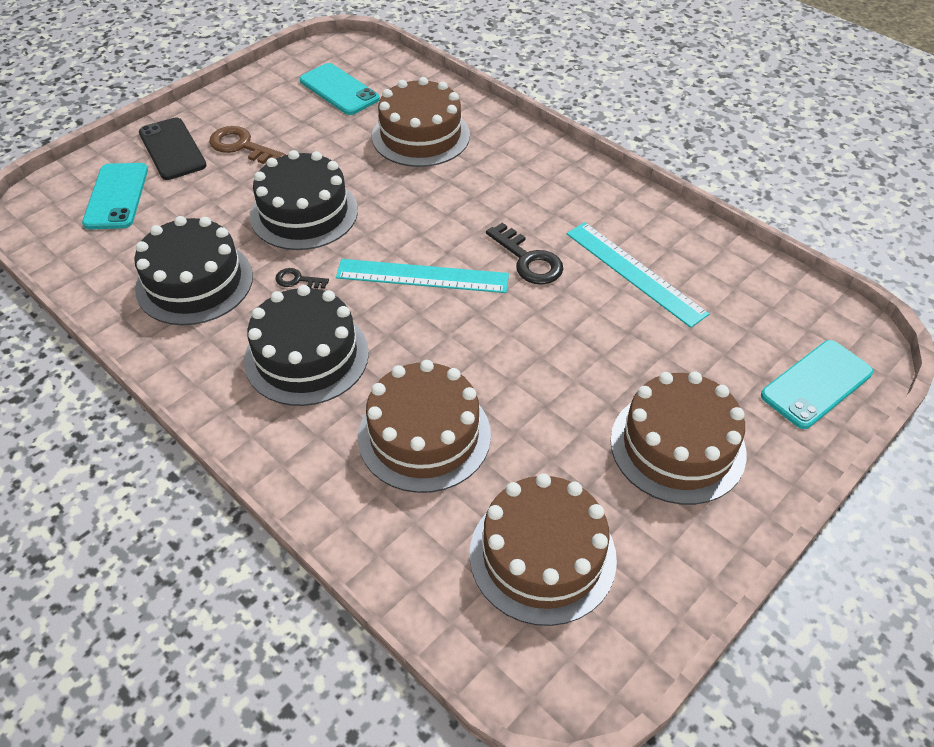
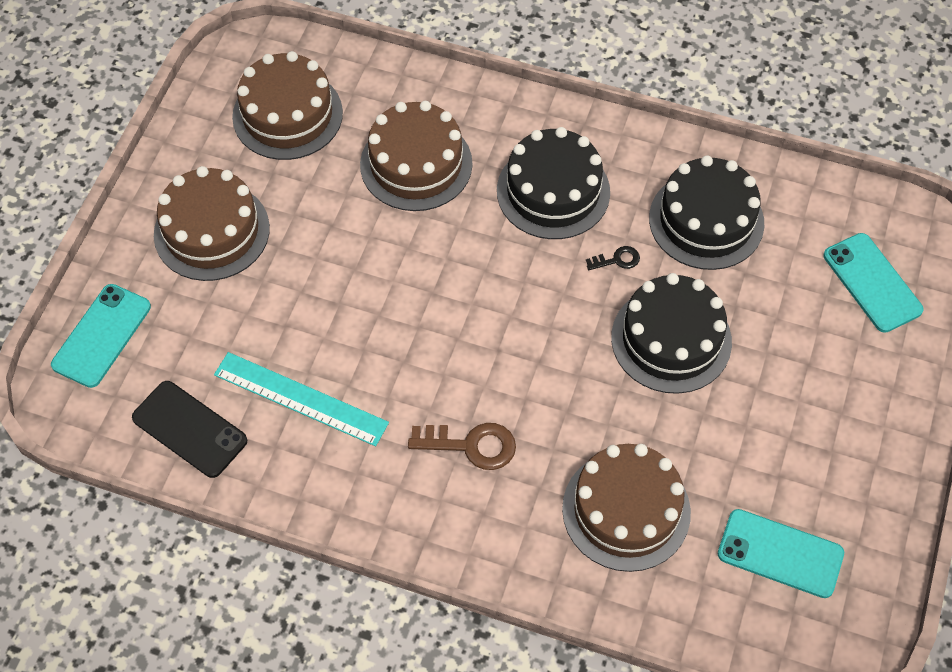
camera: 155 degrees right, 10 degrees up
(172, 149) = (881, 368): black phone -> black phone (189, 429)
(241, 146) = (812, 405): brown key -> brown key (471, 445)
(422, 276) = (505, 310): turquoise ruler -> none
(528, 260) = (412, 372): black key -> none

